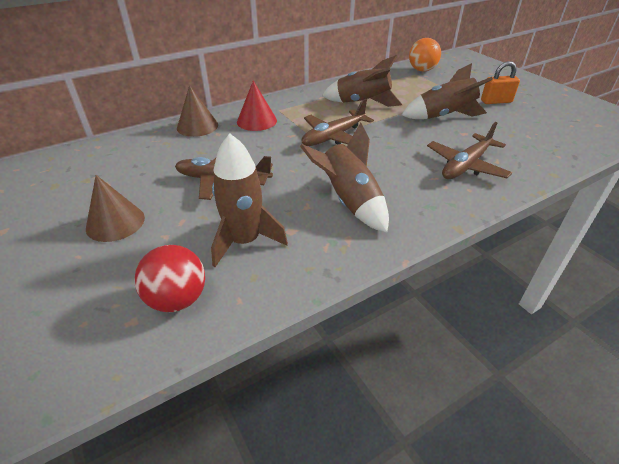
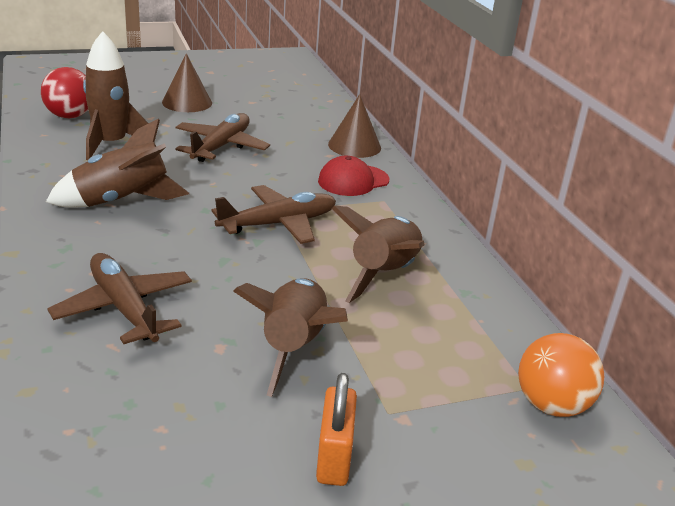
camera: 100 degrees right, 10 degrees down
(256, 121) = (353, 181): red cone -> red cap
(334, 137) = (278, 224): brown plane -> brown plane turned 90 degrees clockwise

